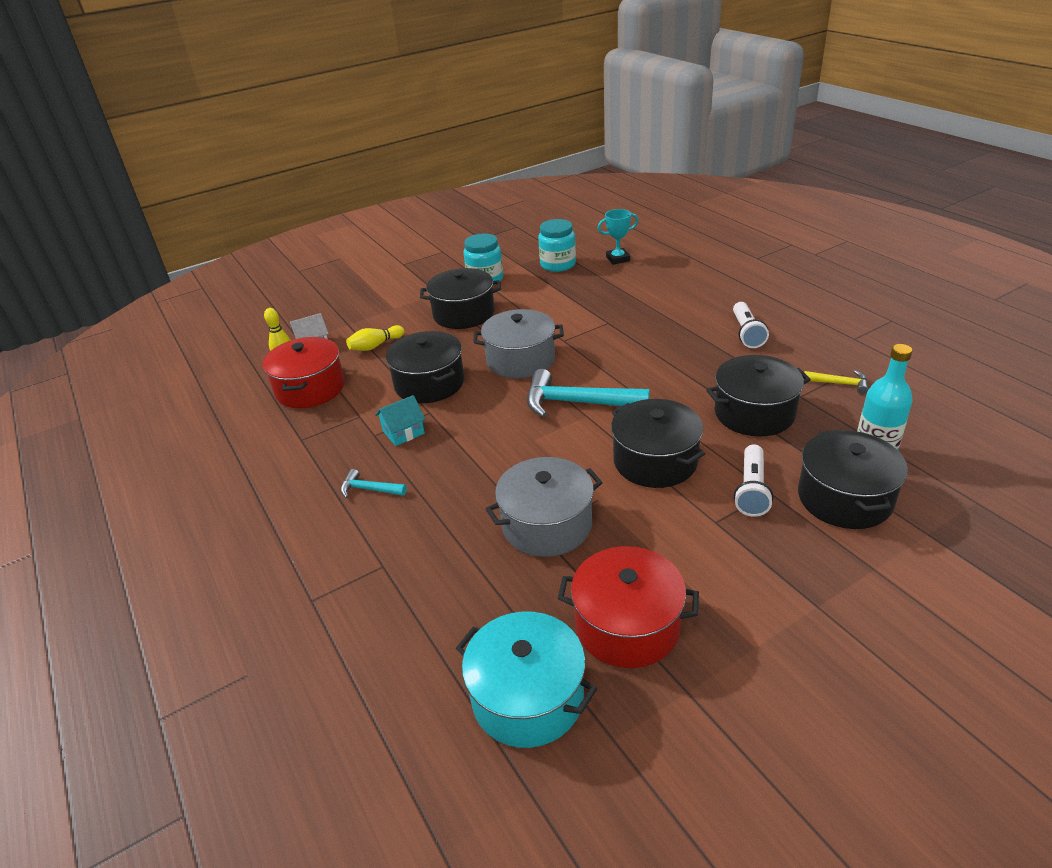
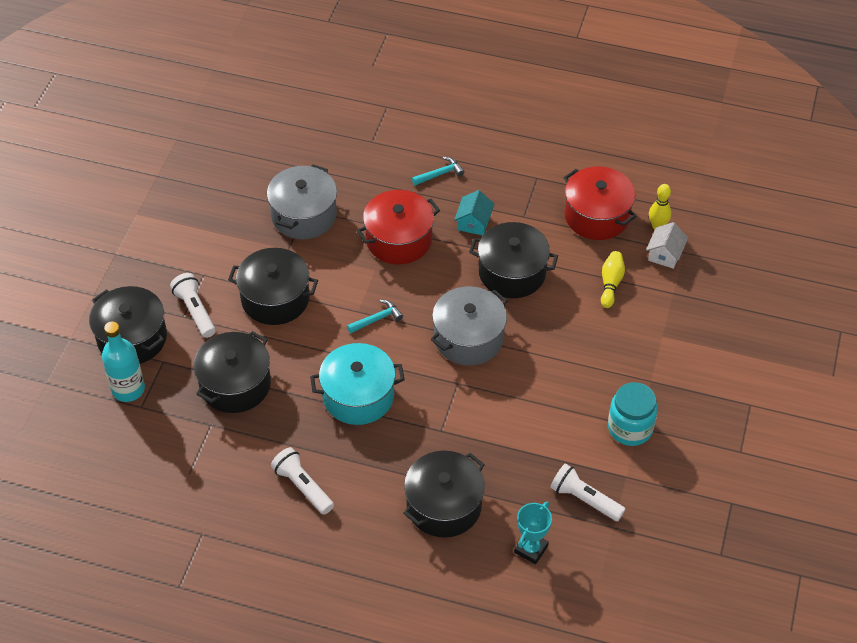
camera: 135 degrees right, 15 degrees up
(463, 314) = (586, 365): black pot -> black pot (444, 505)
(528, 697) = (230, 132): turquoise pot -> turquoise pot (358, 396)
(558, 264) = (585, 499): turquoise jar -> white flashlight
(576, 403) = (377, 319): turquoise hammer -> turquoise hammer, size x0.49
(627, 625) = (209, 187): red pot -> red pot (398, 239)
(840, 384) = (186, 458): yellow hammer -> none

